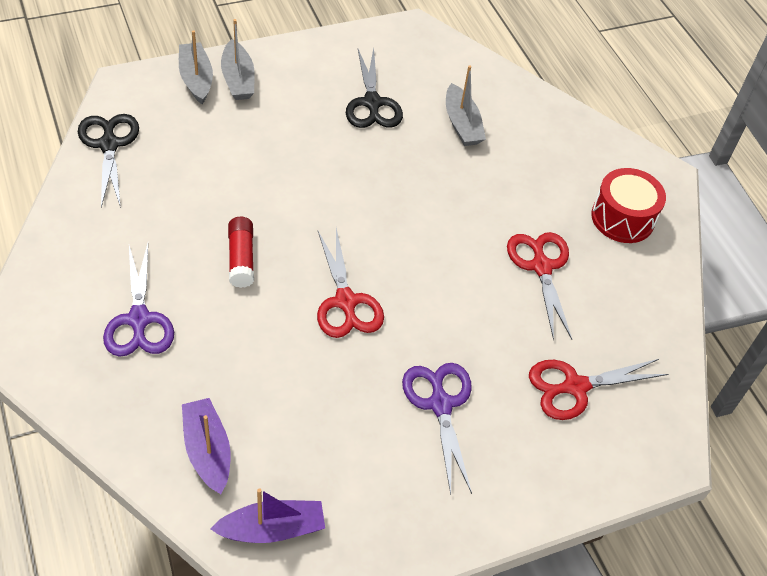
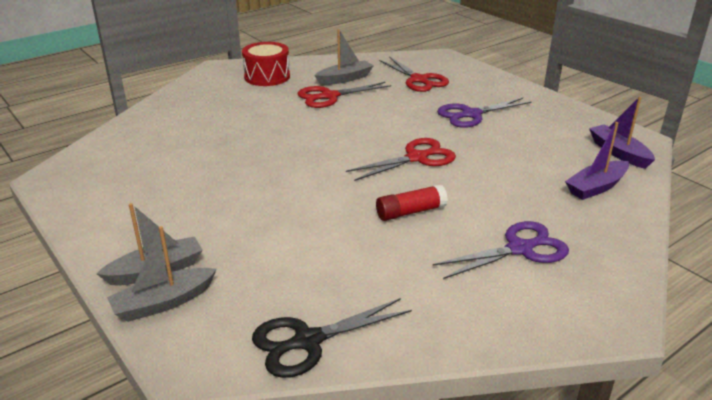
camera: 100 degrees left, 20 degrees down
(372, 103) = (174, 182): black scissors -> none
(462, 124) = (189, 138): grey boat -> grey boat (345, 79)

